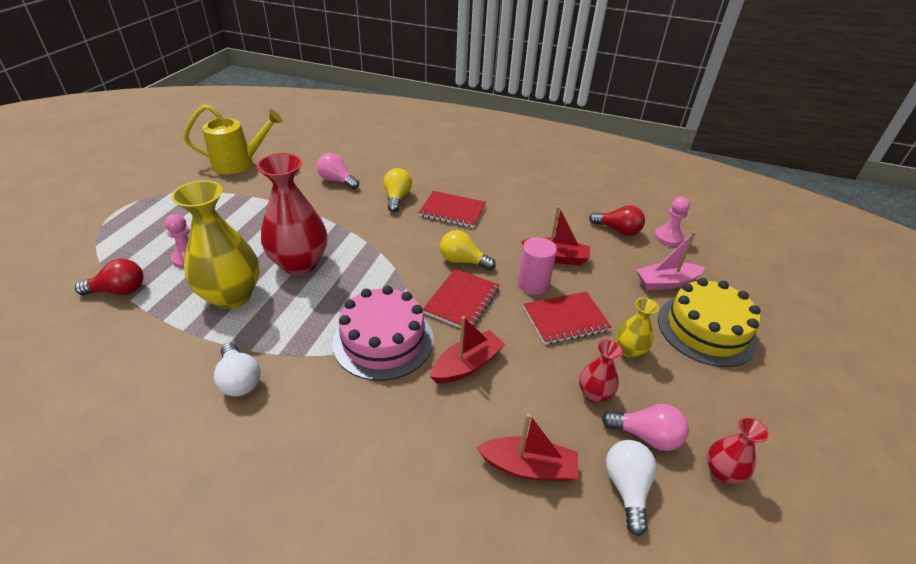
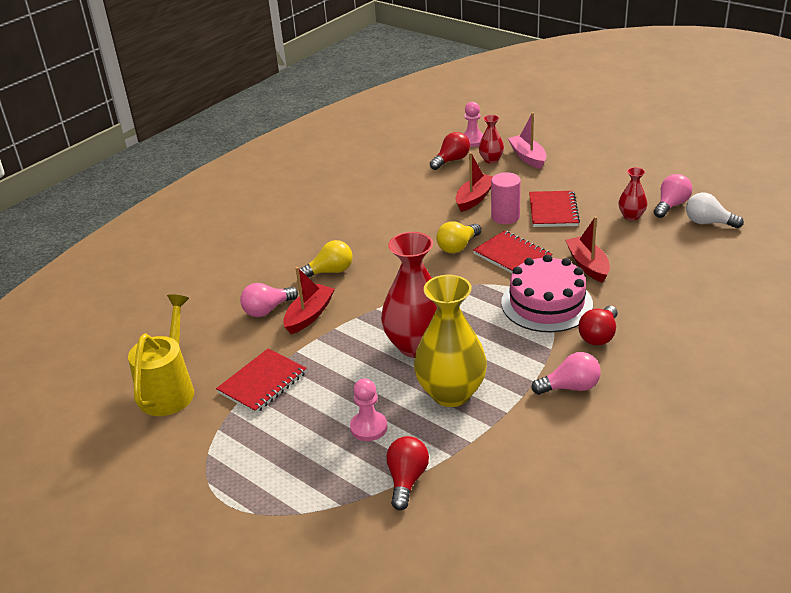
camera: 65 degrees left, 5 degrees down
(240, 380) = (570, 387): white light bulb -> pink light bulb
(332, 393) = (599, 336): none -> red light bulb
(397, 198) = (330, 271): yellow light bulb -> yellow light bulb turned 135 degrees clockwise
(452, 211) = (374, 240): red notebook -> red notebook (262, 383)
(528, 467) = (686, 255): red boat -> red boat (309, 315)
(629, 350) = (594, 192): yellow vase -> none
(666, 282) = (528, 157): pink boat -> pink boat turned 150 degrees clockwise
(706, 329) = (584, 156): yellow cake -> none
(722, 472) = (702, 187): red vase -> red vase (491, 160)

